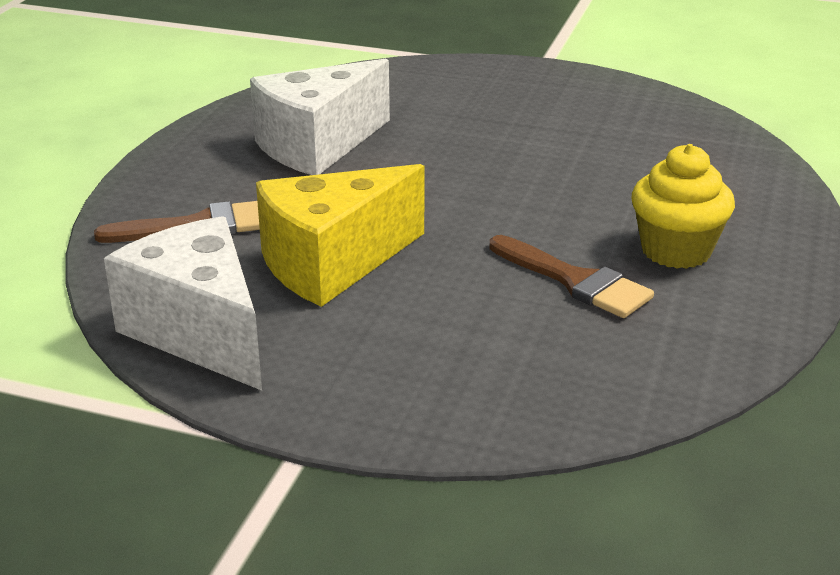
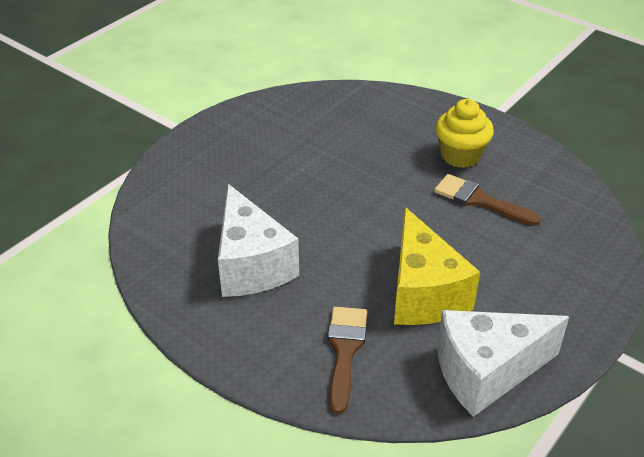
camera: 70 degrees left, 10 degrees up
(575, 281) = (479, 200): brown brush -> brown brush turned 120 degrees counterclockwise

